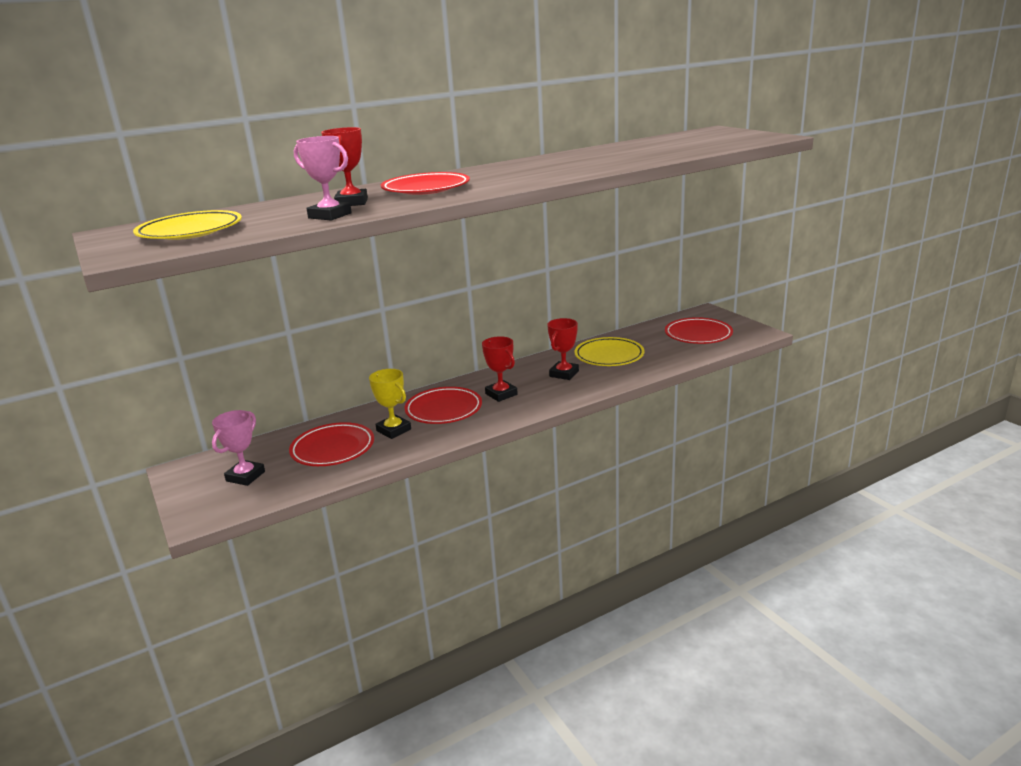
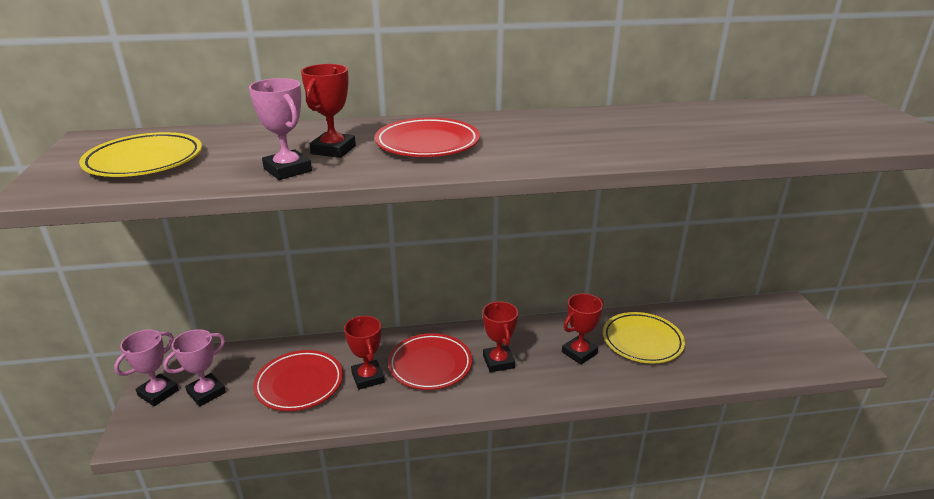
camera: 20 degrees right, 5 degrees up
(195, 488) = (158, 393): none -> pink trophy
(394, 430) = (368, 377): yellow trophy -> red trophy
(698, 335) = (762, 340): red plate -> none

